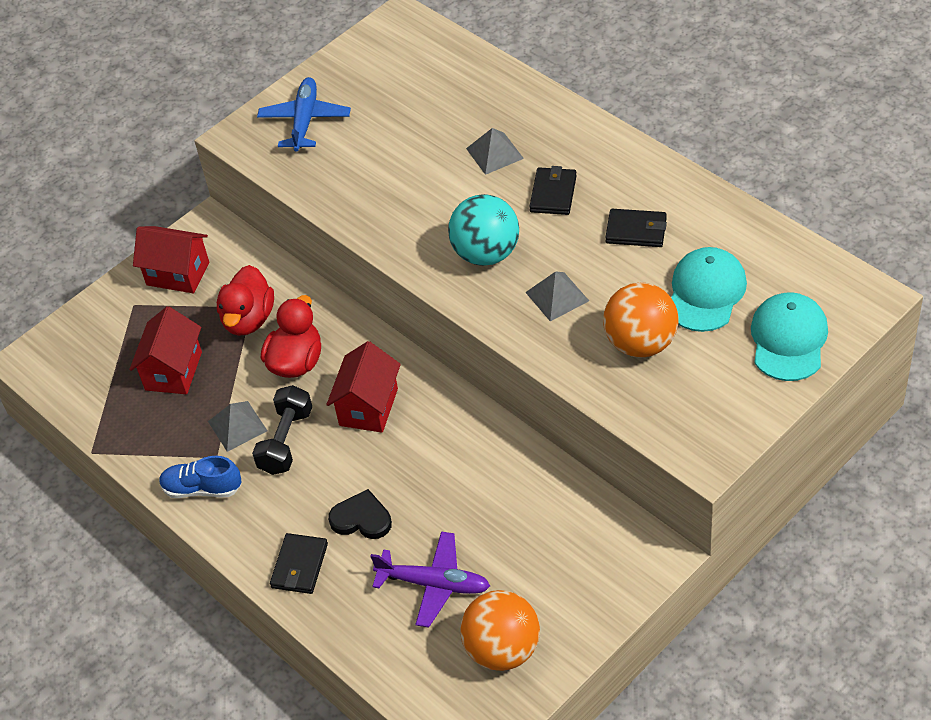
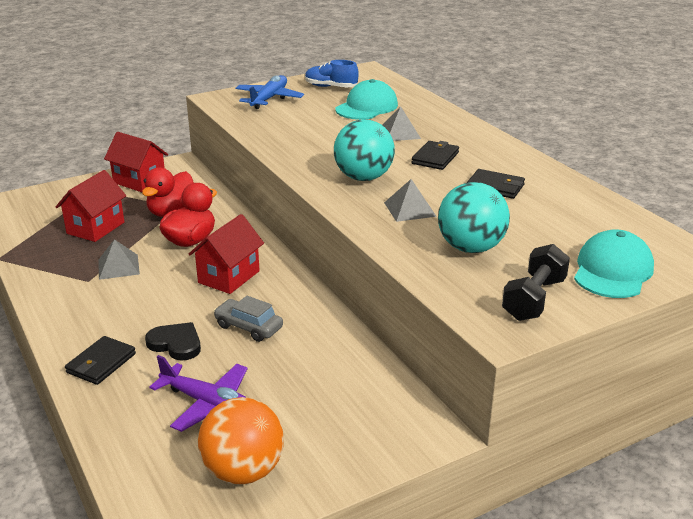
camera: 10 degrees right, 20 degrees down
(202, 488) = (62, 297): blue shoe -> blue shoe (331, 87)
(286, 441) = (149, 283): black dumbbell -> black dumbbell (534, 299)
(425, 474) = (248, 327): none -> grey car
(641, 343) = (471, 248): orange ball -> turquoise ball
(705, 292) = (543, 229): turquoise cap -> turquoise cap (366, 107)

